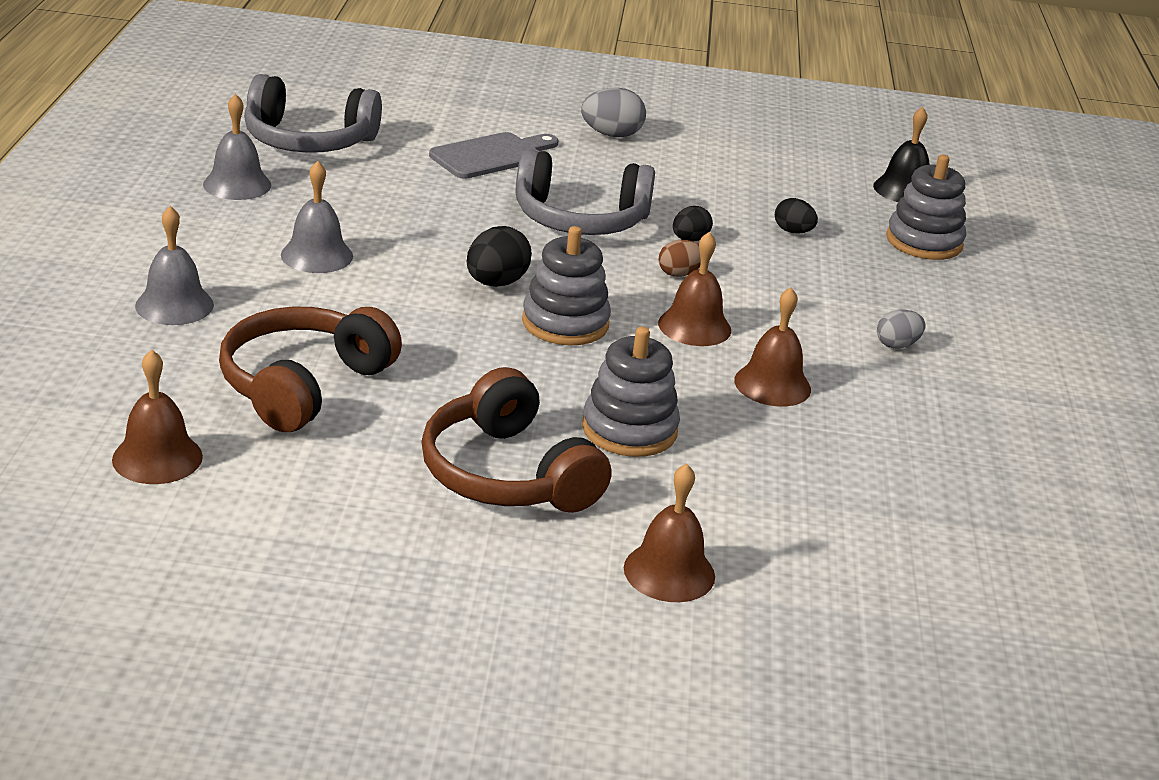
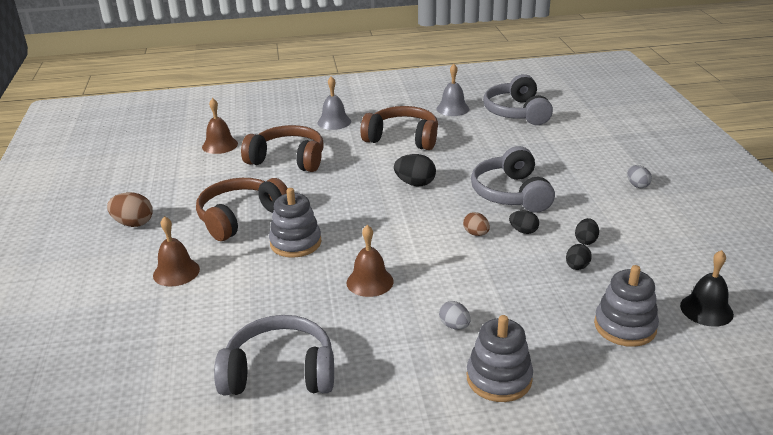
camera: 80 degrees right, 0 degrees up
(317, 255) = (402, 138): grey bell -> brown headphones
(453, 613) = (133, 223): none -> brown egg
(491, 156) = (559, 157): grey cutting board -> none
(565, 323) = (389, 208): grey stacking toy -> grey stacking toy (499, 378)
(611, 135) = (637, 185): grey egg -> grey egg, size x0.64
(694, 326) = (417, 247): brown bell -> none
(734, 208) = (585, 241): none -> black egg
(973, 500) = (280, 372): none -> grey headphones

